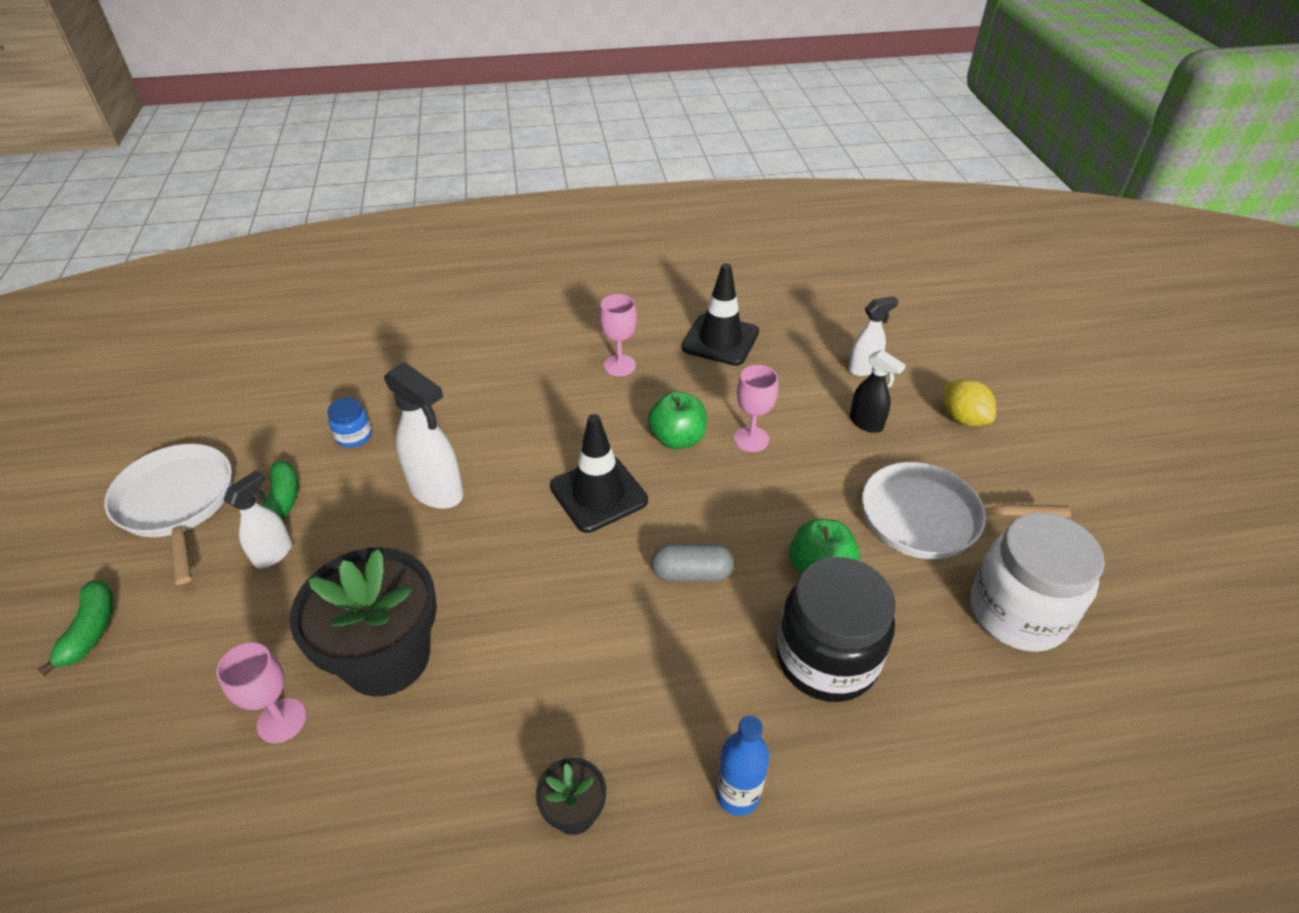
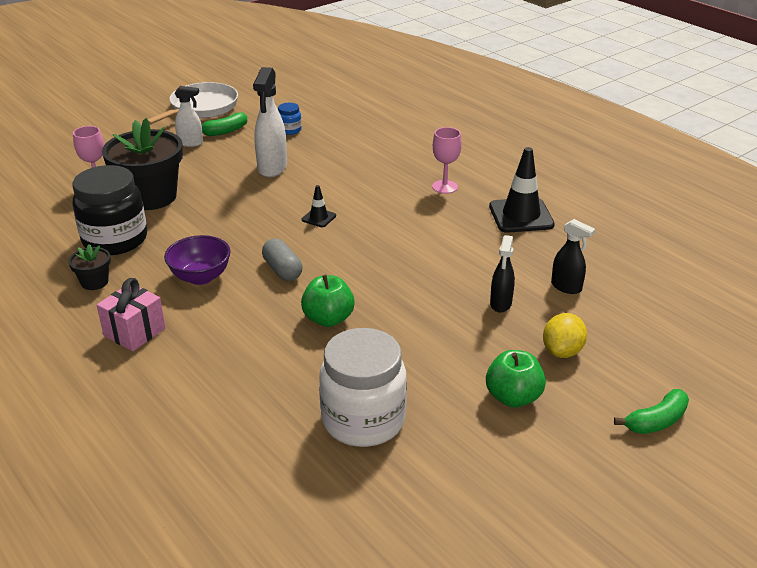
camera: 60 degrees right, 10 degrees down
(91, 631) = (114, 123): green banana -> green banana (656, 421)
(598, 494) = (319, 218): black traffic cone -> black traffic cone, size x0.49
(650, 667) = (200, 277): none -> purple bowl
(677, 439) = (396, 230): green apple -> green apple (513, 397)
(737, 794) = (134, 332): blue bottle -> pink gift
(751, 439) = (427, 258): pink goblet -> none
(826, 659) = (254, 340): black jar -> black jar (115, 240)
(863, 369) = (566, 287): white spray bottle -> black spray bottle
(928, 518) = (424, 356): white pan -> none

